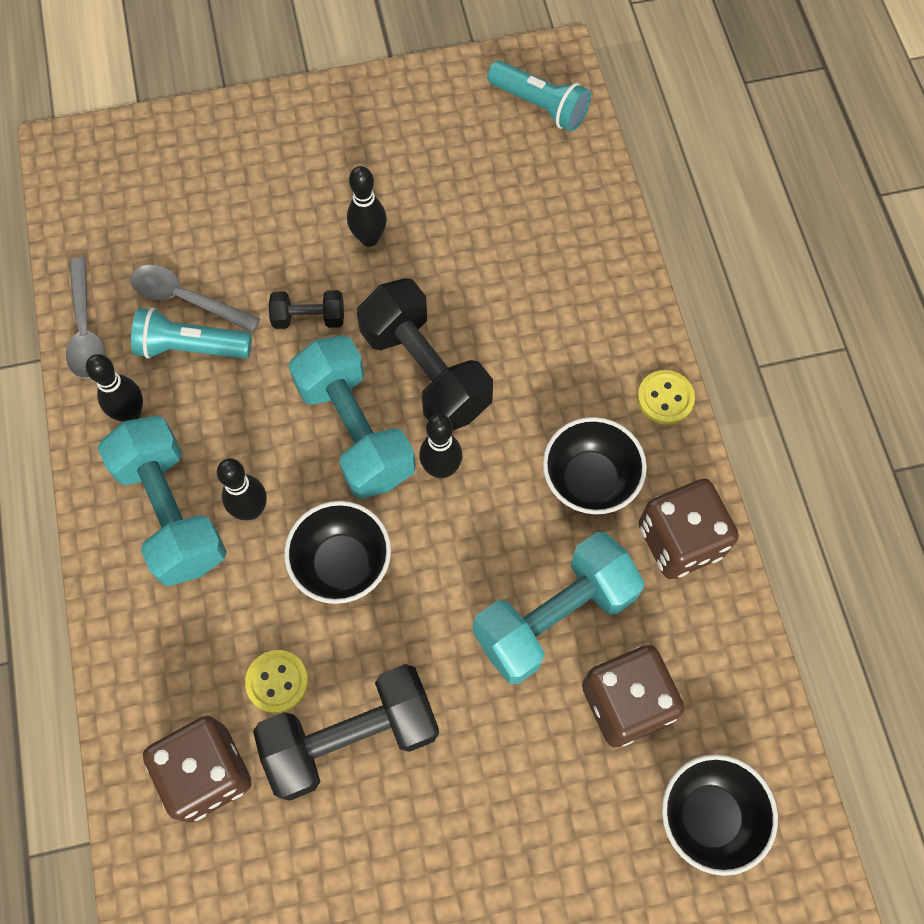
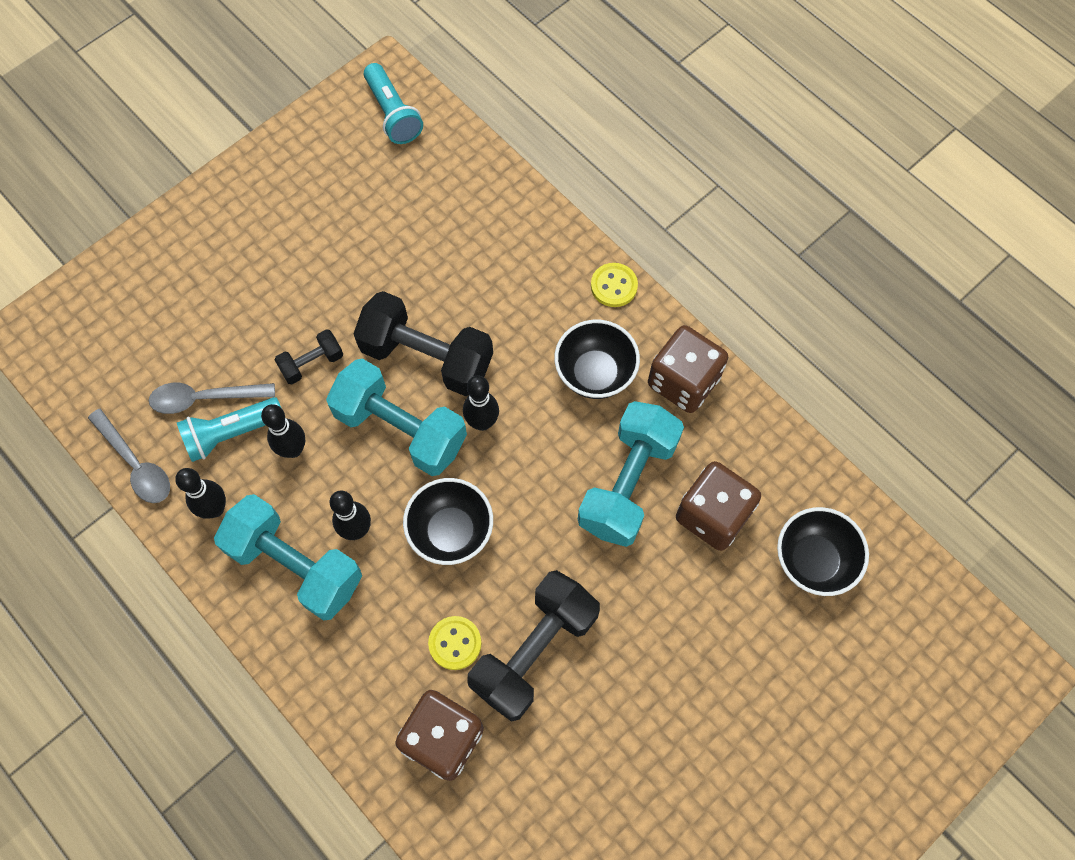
camera: 30 degrees left, 0 degrees up
(369, 238) = (322, 279): black bowling pin -> black bowling pin (293, 449)
(540, 106) = (393, 114): turquoise flashlight -> turquoise flashlight turned 60 degrees clockwise

